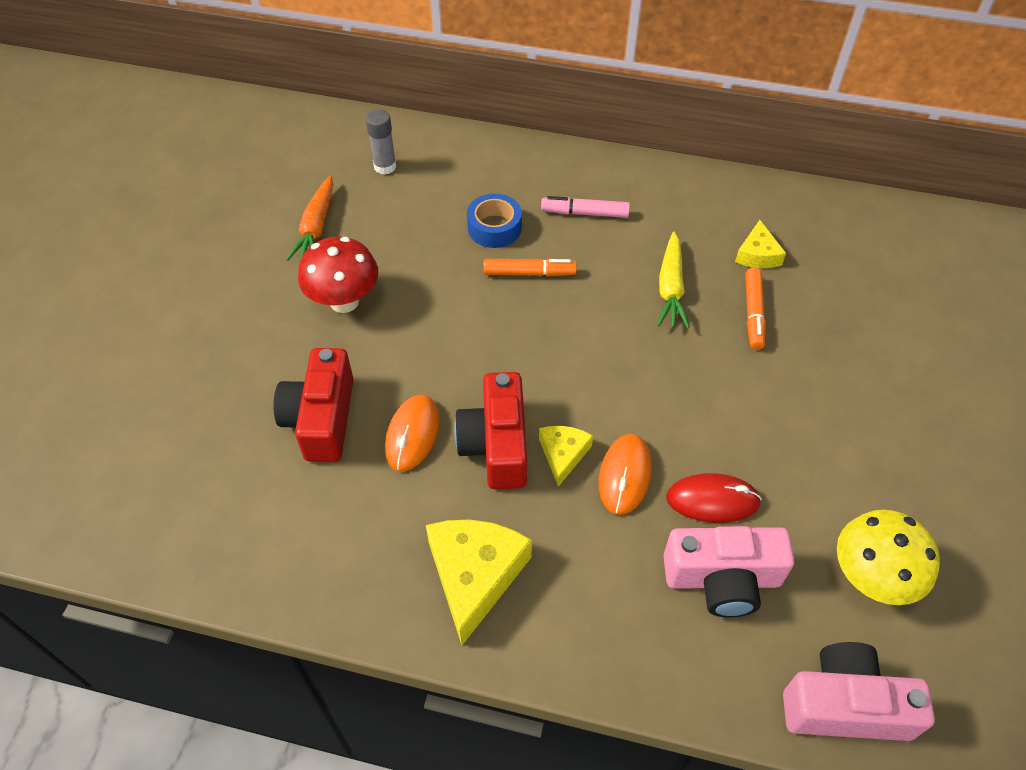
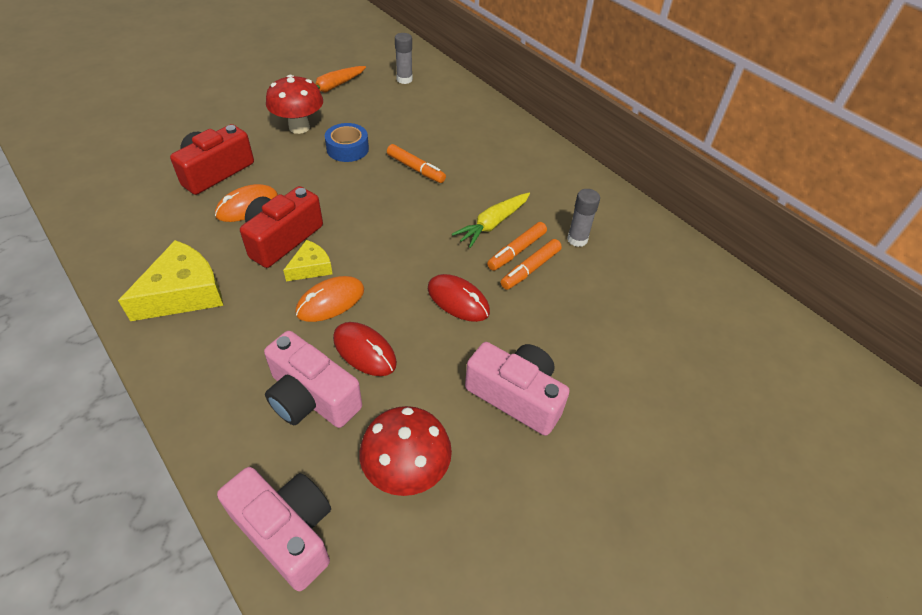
camera: 35 degrees right, 5 degrees down
(494, 228) = (426, 137): blue tape -> blue tape (347, 149)
(585, 213) = (490, 158): pink marker -> none
(722, 302) = (517, 251): none -> orange marker
(730, 390) = (458, 300): none -> red mouse
(757, 254) = (577, 239): yellow cheese -> grey glue stick
(870, 578) = (406, 472): yellow mushroom -> red mushroom
(873, 445) = (516, 396): none -> pink camera

